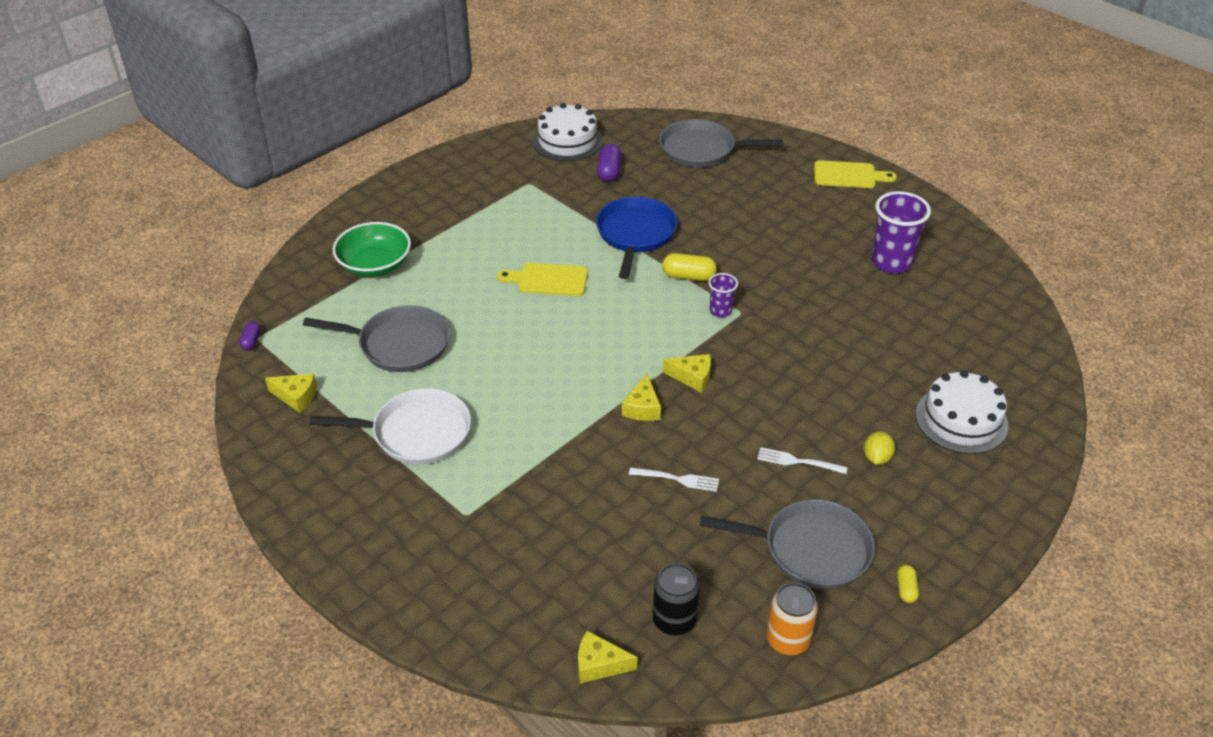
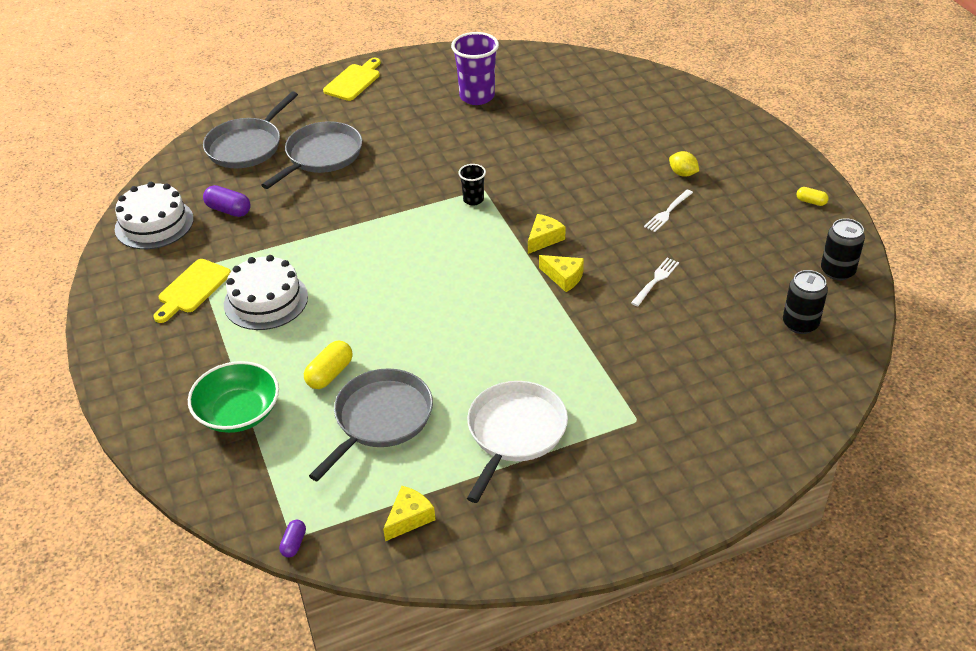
camera: 65 degrees left, 0 degrees up
(251, 341) = (294, 543): purple capsule -> purple capsule turned 75 degrees clockwise
(548, 280) = (358, 291): yellow cutting board -> yellow cutting board (192, 289)
(599, 664) = (829, 377): yellow cheese -> none
(635, 234) = (335, 219): blue pan -> none
(688, 276) = (417, 204): yellow capsule -> yellow capsule (329, 374)
(720, 311) = (473, 200): purple cup -> black cup
(788, 640) = (837, 271): orange can -> black can
(811, 549) = (758, 233): grey pan -> grey pan (321, 156)
(961, 420) = (665, 123): white cake -> white cake (266, 300)

